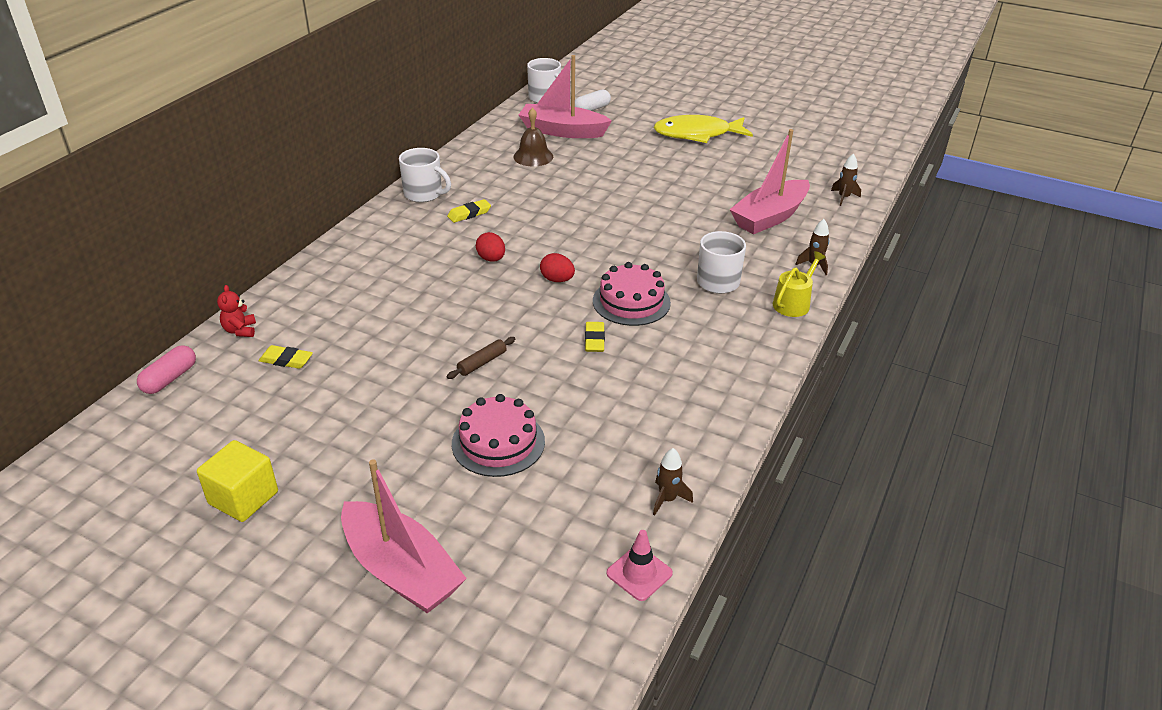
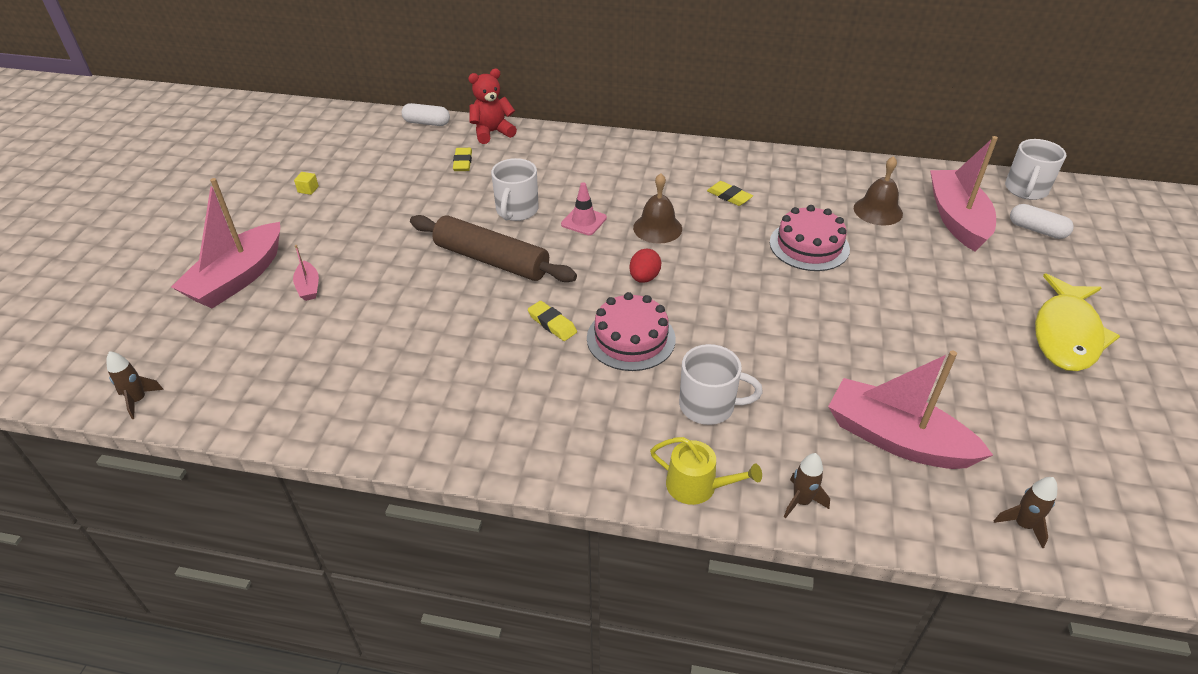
camera: 75 degrees right, 5 degrees up
(170, 378) = (427, 123): pink capsule -> white capsule
(240, 330) = (492, 132): red teddy bear -> red teddy bear, size x1.57
(243, 498) = (308, 189): yellow cube -> yellow cube, size x0.43
(424, 194) = (745, 162): white mug -> white mug (516, 210)
(454, 504) = (308, 287): none -> pink boat
(482, 363) = (491, 260): brown rolling pin -> brown rolling pin, size x2.32
(491, 259) = (657, 228): red egg -> brown bell
(498, 442) = (386, 294): pink cake -> pink cake (809, 245)
(594, 340) = (552, 324): yellow eraser -> yellow eraser turned 60 degrees clockwise
(639, 573) = (231, 412): pink traffic cone -> pink traffic cone (584, 221)
(667, 499) = (324, 417): brown rocket -> brown rocket (138, 400)
(697, 134) = (1066, 334): yellow fish -> yellow fish turned 135 degrees counterclockwise

